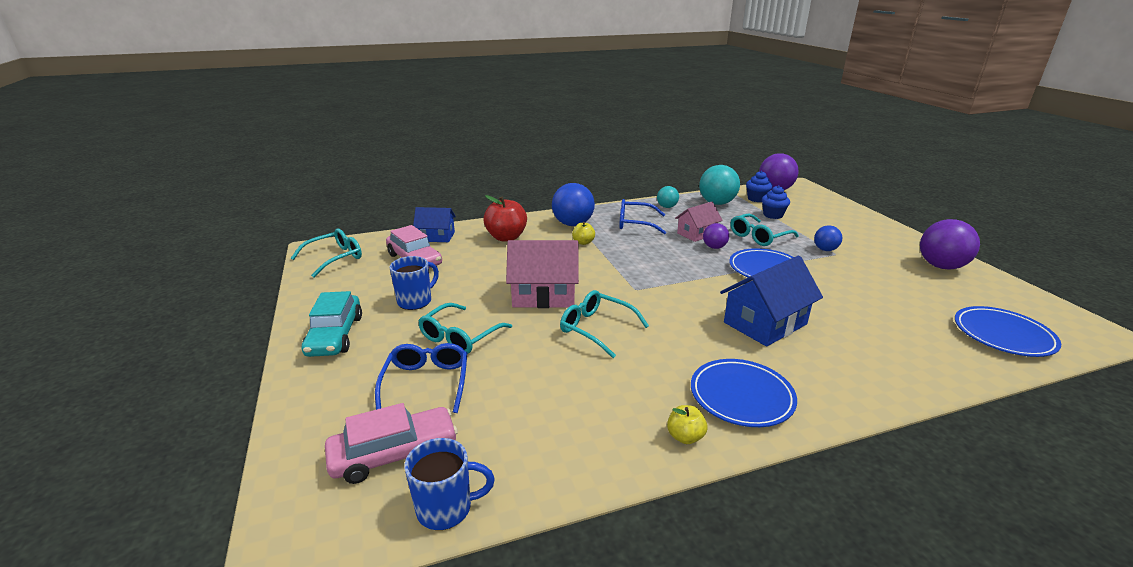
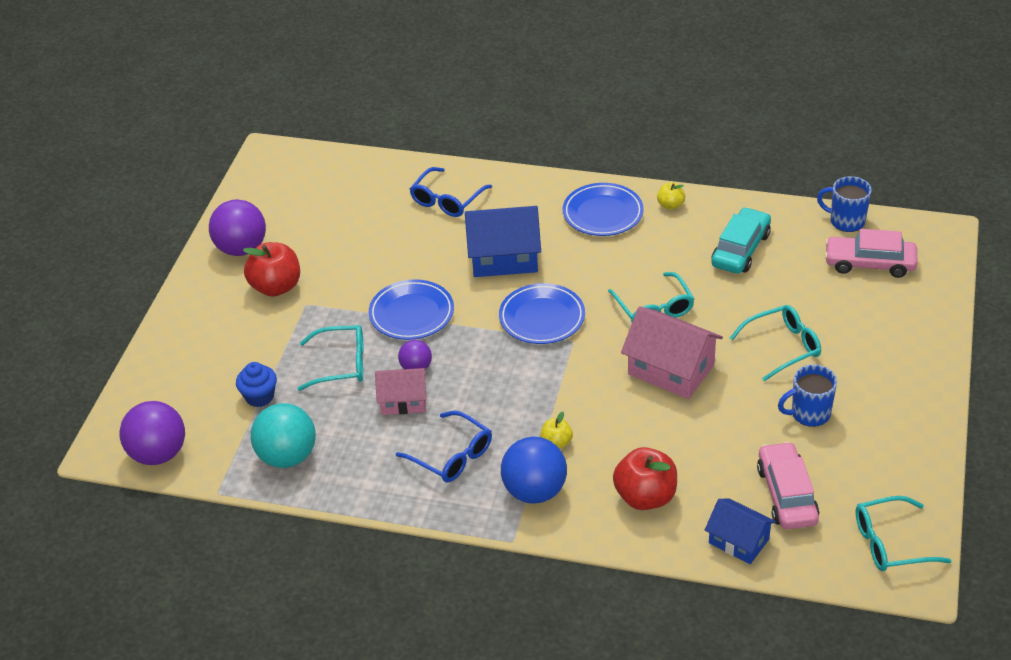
camera: 145 degrees left, 15 degrees up
(335, 335) = (901, 395): turquoise car -> turquoise car (740, 249)
(426, 383) = (830, 310): blue glasses -> blue glasses (447, 200)
(667, 207) = (365, 478): turquoise ball -> none
(756, 199) = (220, 442): blue cupcake -> none
(825, 249) = (306, 314): blue ball -> none
(872, 255) = (276, 287): none -> red apple
(1003, 335) = (340, 179): blue plate -> blue plate (542, 317)

